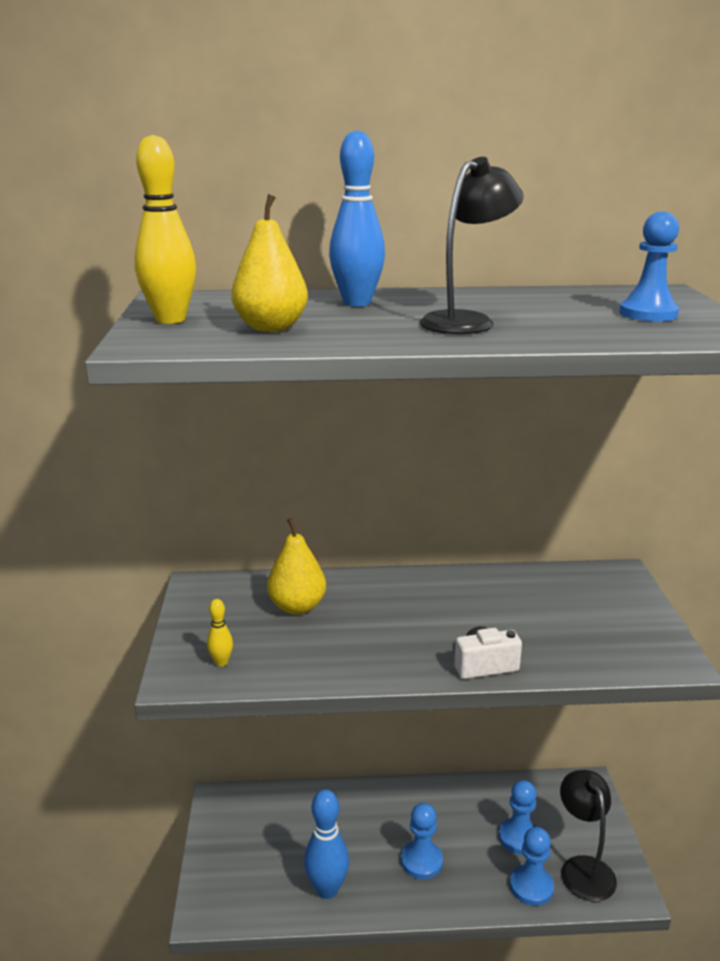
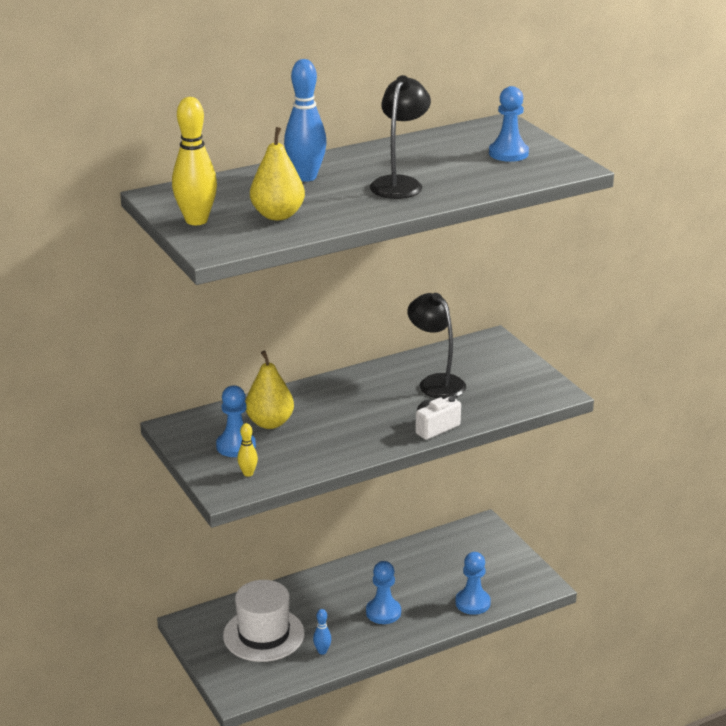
camera: 25 degrees left, 5 degrees up
(280, 842) = (263, 634): none -> white hat
(327, 889) = (322, 651): blue bowling pin -> blue bowling pin, size x0.49
(519, 837) = (448, 575): blue pawn -> blue pawn (236, 446)
(583, 868) = (504, 580): black lamp -> black lamp (436, 382)

